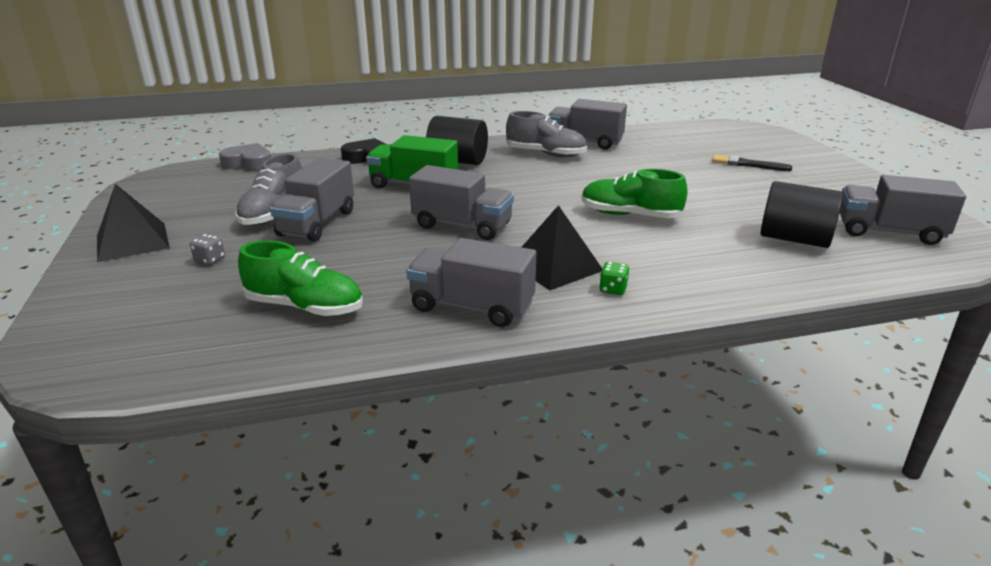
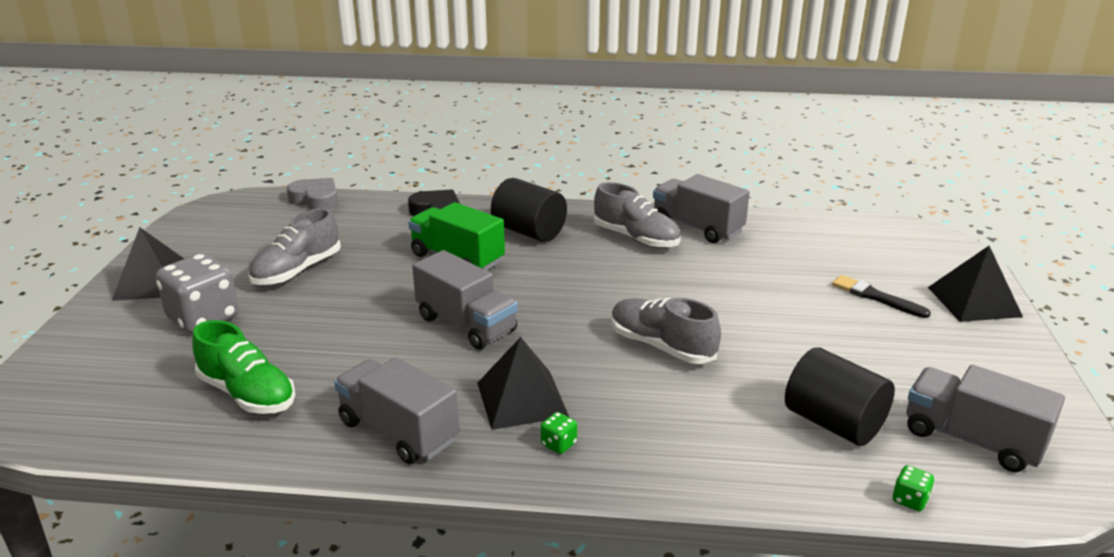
camera: 20 degrees right, 0 degrees up
(210, 260) = (203, 318): grey dice -> grey dice, size x2.44
(317, 223) = (327, 292): grey truck -> none
(630, 215) = (661, 346): green shoe -> grey shoe
(810, 158) = (974, 301): none -> black pyramid
(888, 273) = (910, 500): none -> green dice

